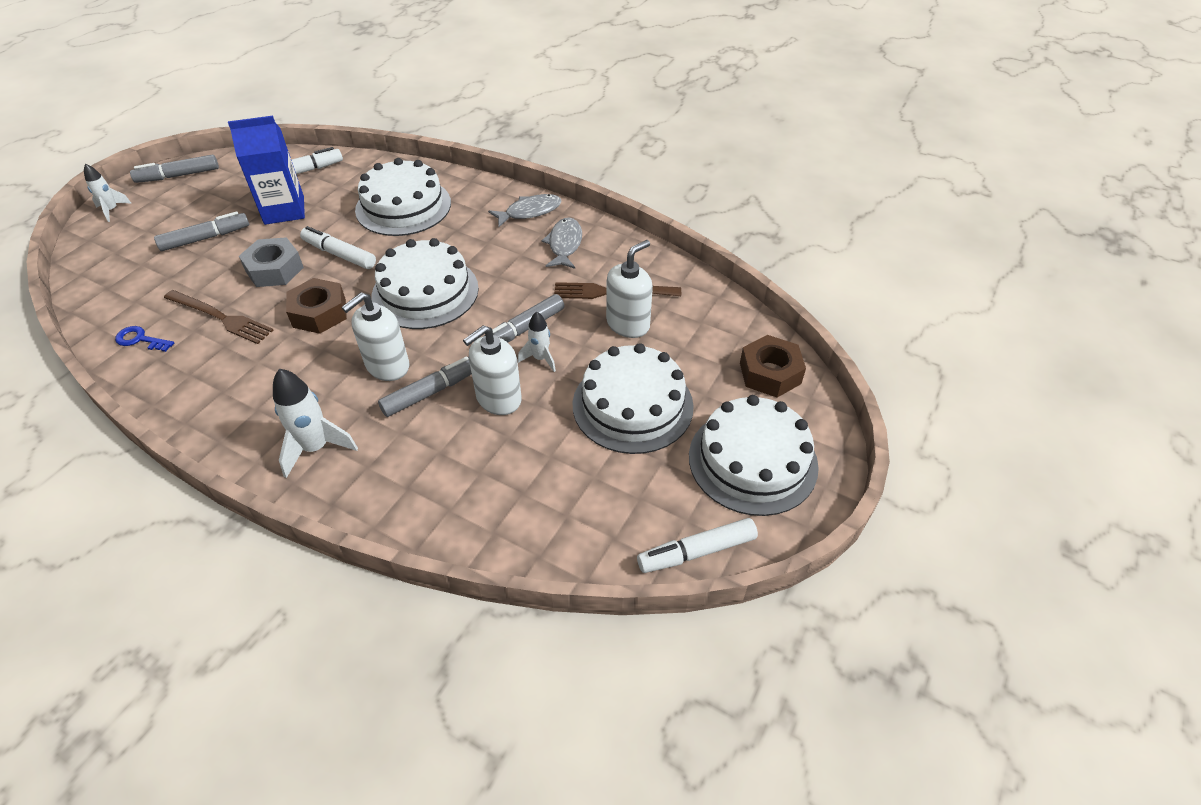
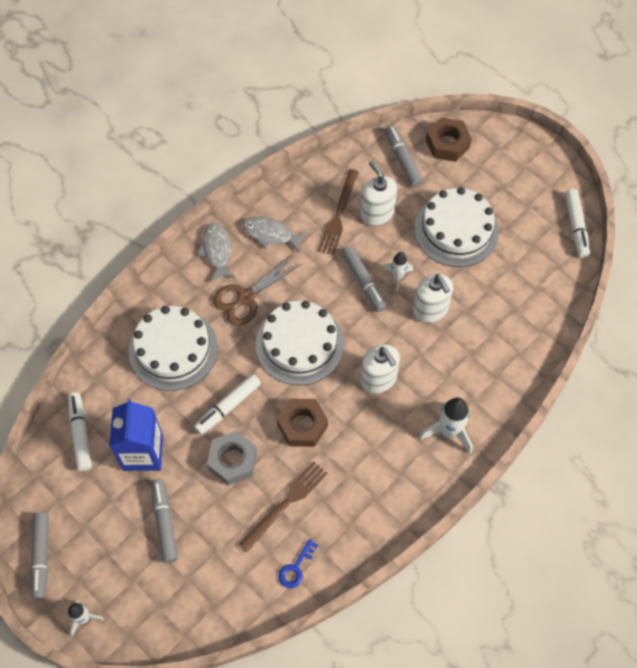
camera: 75 degrees left, 15 degrees up
(431, 392) = (413, 352): grey marker -> grey marker (402, 160)
(476, 242) = (246, 298): none -> brown scissors
(752, 461) = (517, 178): white cake -> none

